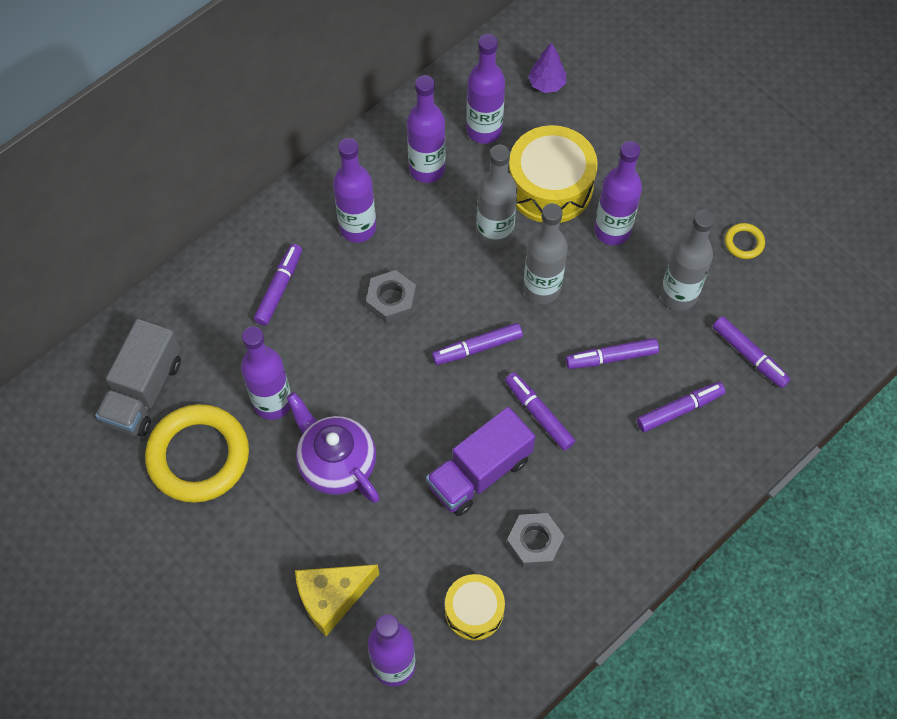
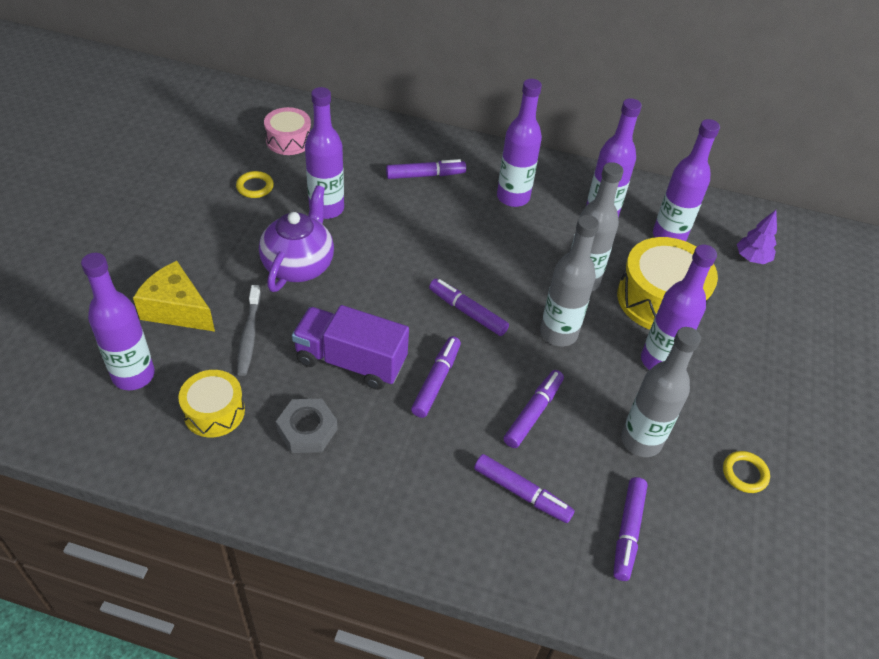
camera: 55 degrees right, 15 degrees down
(144, 391) = (289, 140): grey truck -> pink drum
(198, 456) = (255, 187): yellow ring -> yellow ring, size x0.42
(391, 300) = (467, 241): grey nut -> none
(401, 545) = (249, 335): none -> grey toothbrush
(611, 357) = (533, 413): purple marker -> purple marker turned 75 degrees clockwise

